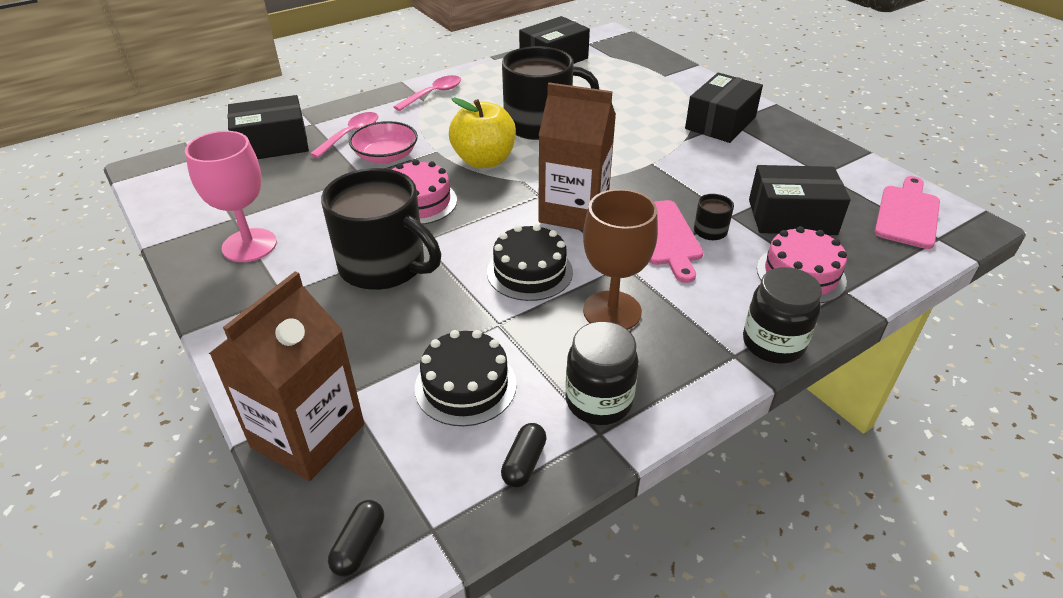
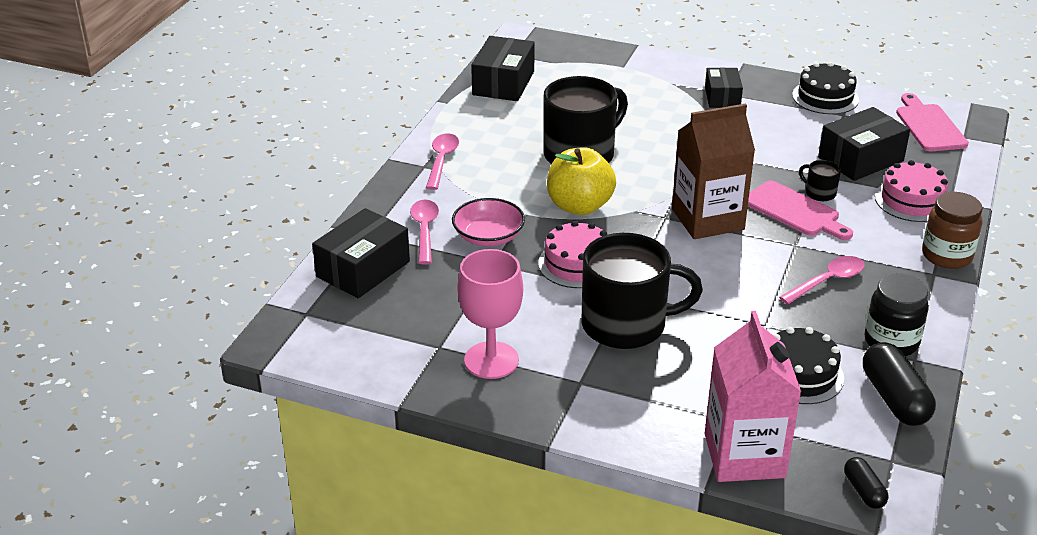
camera: 35 degrees left, 5 degrees down
(308, 435) = (744, 455): brown carton -> pink carton
(524, 463) = (894, 399): black capsule -> black capsule, size x1.81
(529, 272) = (737, 279): black cake -> black cake (825, 97)
(612, 311) = (827, 281): brown goblet -> pink spoon
(720, 123) = (722, 97): black box -> black box, size x0.65
(773, 344) = (946, 256): black jar -> brown jar

